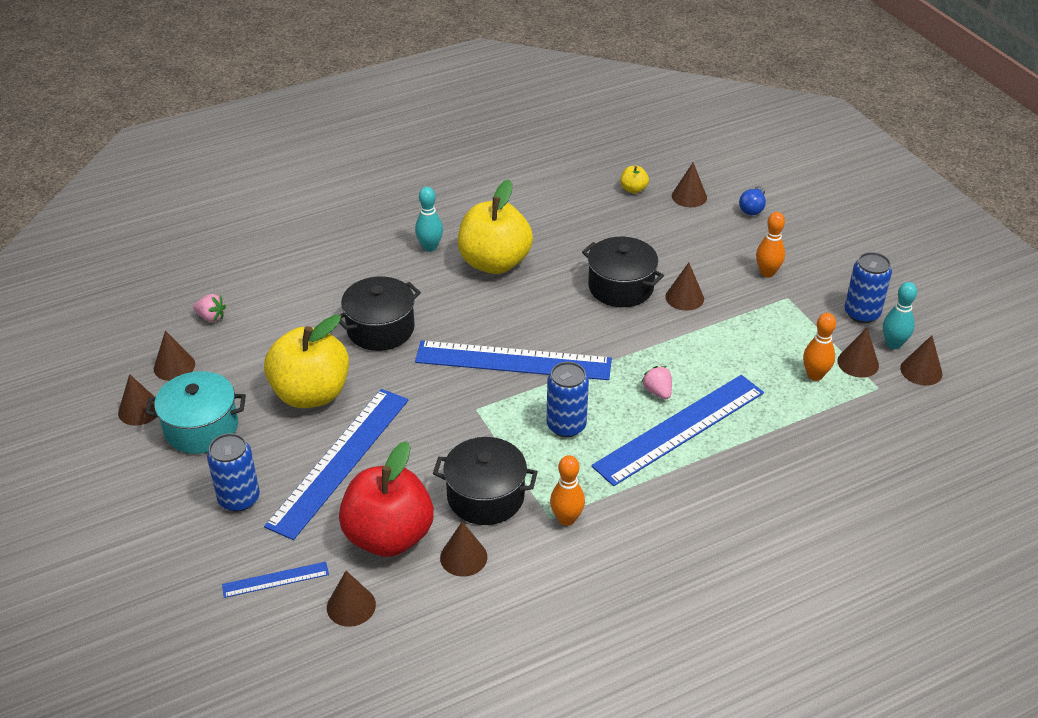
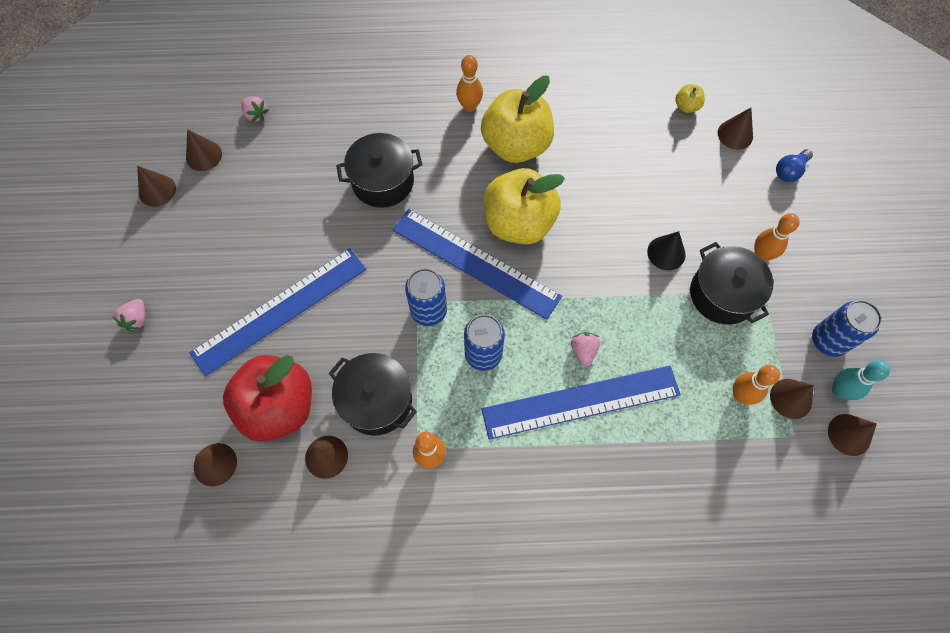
camera: 25 degrees right, 25 degrees up
(186, 521) = (137, 319): none -> pink strawberry
(201, 428) = (193, 229): turquoise pot -> none
(239, 498) = (186, 314): blue can -> blue can (429, 311)
(275, 579) = (172, 410): blue ruler -> none
(311, 394) = (293, 229): yellow apple -> yellow apple (519, 223)
(430, 247) = (469, 106): turquoise bowling pin -> orange bowling pin
(620, 287) = (614, 217): black pot -> black pot (722, 294)
(684, 297) = (666, 253): brown cone -> black cone

